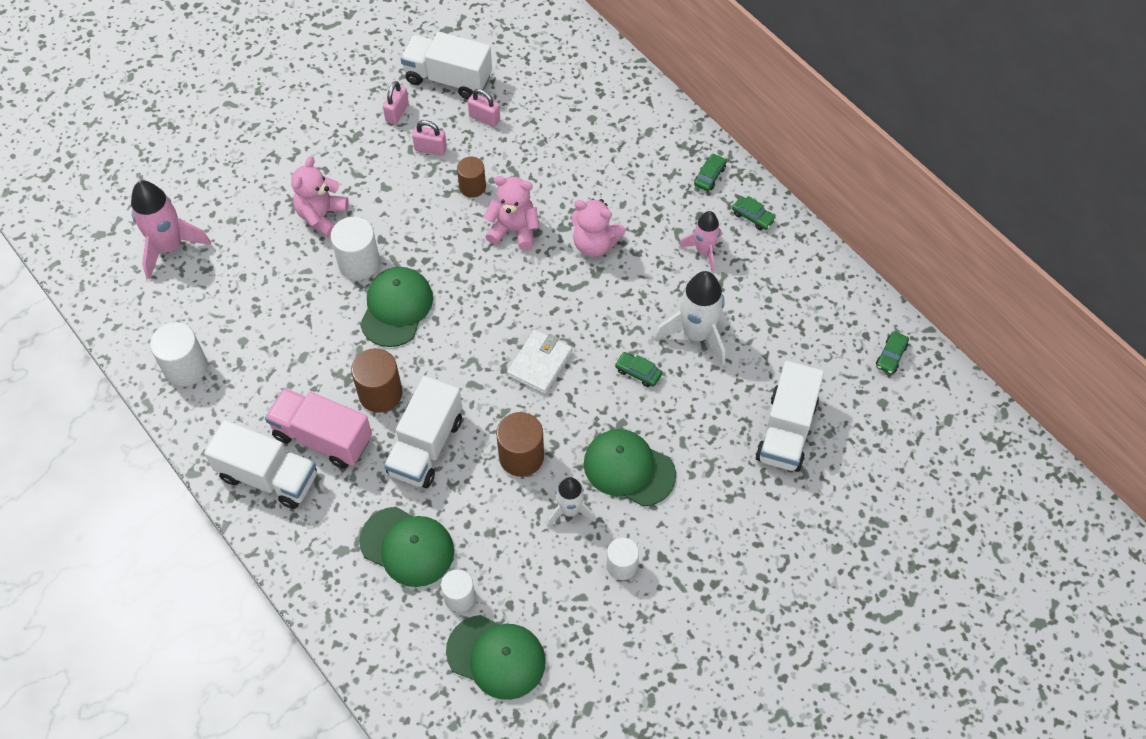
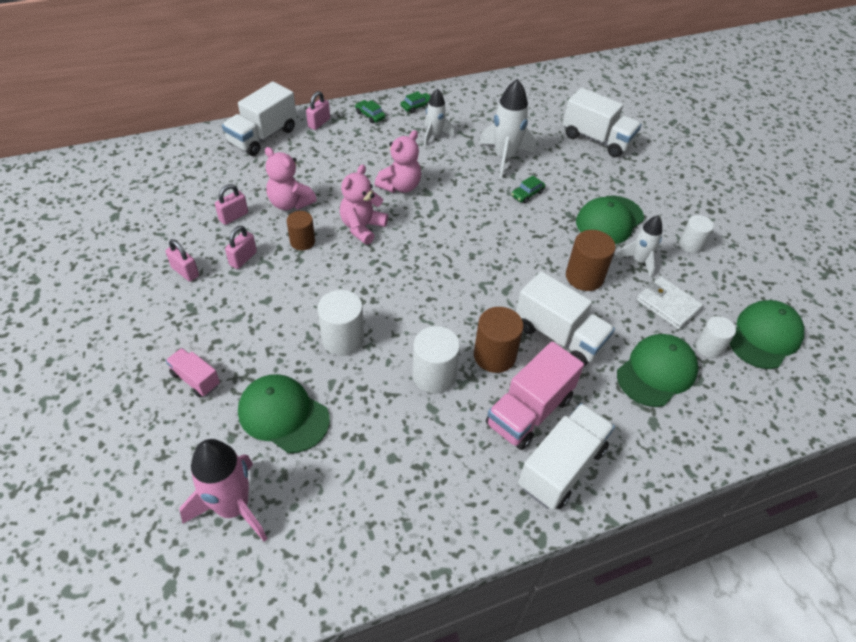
camera: 75 degrees left, 10 degrees down
(185, 367) = (405, 521): white cylinder -> white cylinder (434, 375)
(280, 172) = (195, 379): none -> pink truck
(321, 216) = (271, 356): pink teddy bear -> pink teddy bear (290, 203)
(396, 308) = (406, 323): green cap -> green cap (283, 415)
(448, 78) = (172, 228): white truck -> white truck (263, 136)
(540, 363) = (500, 244): white wallet -> white wallet (667, 305)
(669, 133) = (319, 123): none -> pink padlock
(703, 251) = (434, 135): pink rocket -> white rocket
(891, 356) = (553, 83): green car -> none

